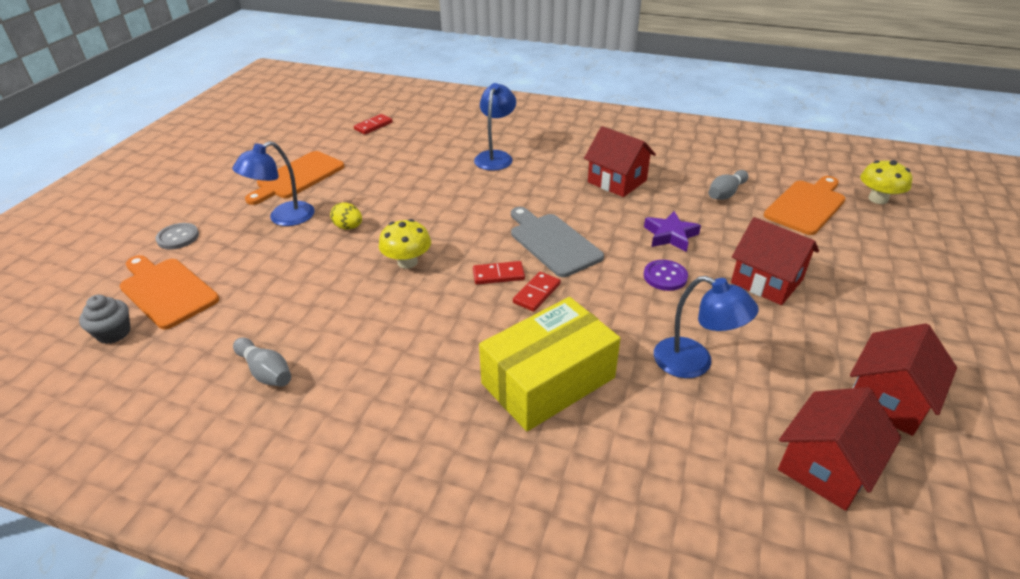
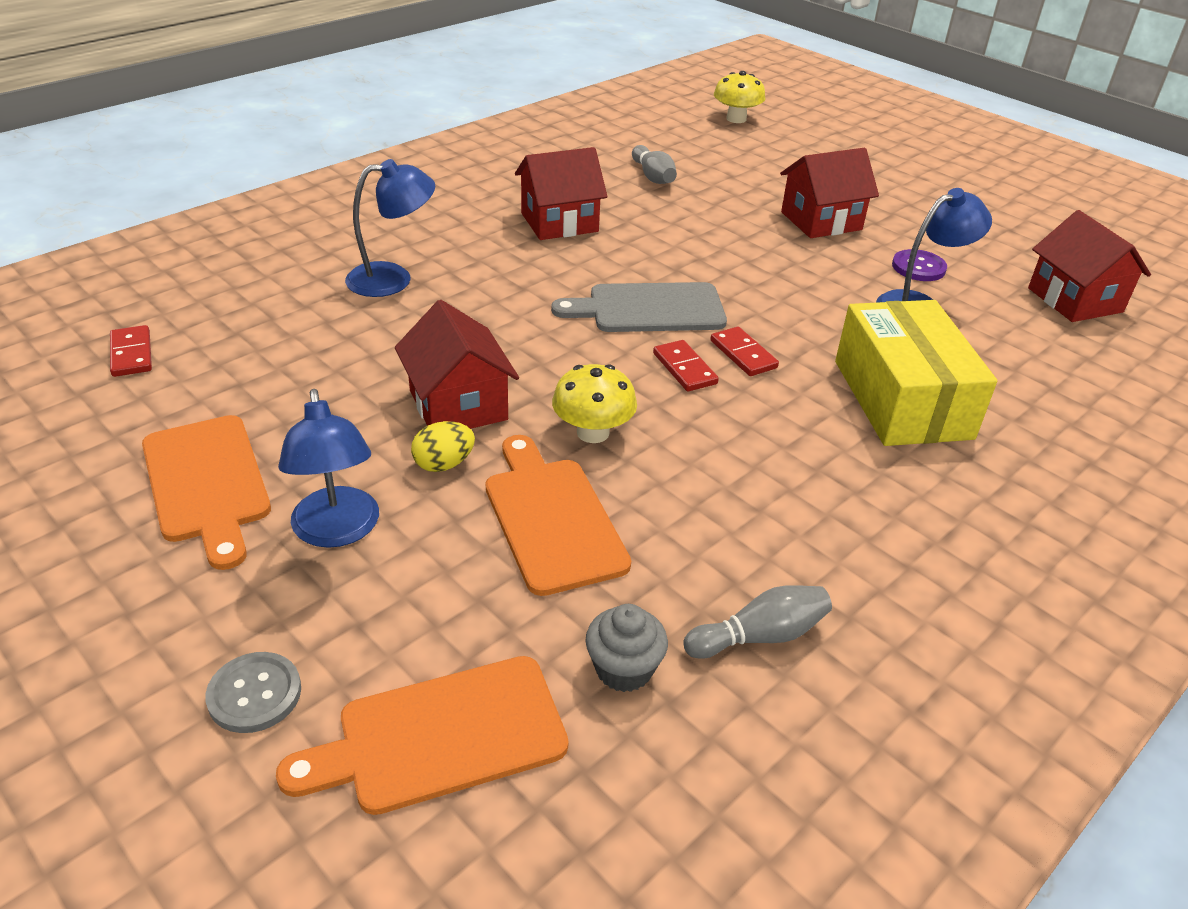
camera: 65 degrees left, 0 degrees up
(114, 333) = (525, 838): grey cupcake -> grey cupcake (624, 669)
(495, 157) = (393, 279): blue lamp -> blue lamp turned 120 degrees clockwise
(498, 275) = (684, 369): red domino -> red domino turned 45 degrees counterclockwise
(665, 276) = (773, 267): purple button -> purple button (918, 267)
(670, 235) = (702, 235): purple star -> none
(806, 206) = (715, 151): orange cutting board -> orange cutting board (552, 519)
(887, 400) = (1009, 241): red house -> red house (458, 405)

